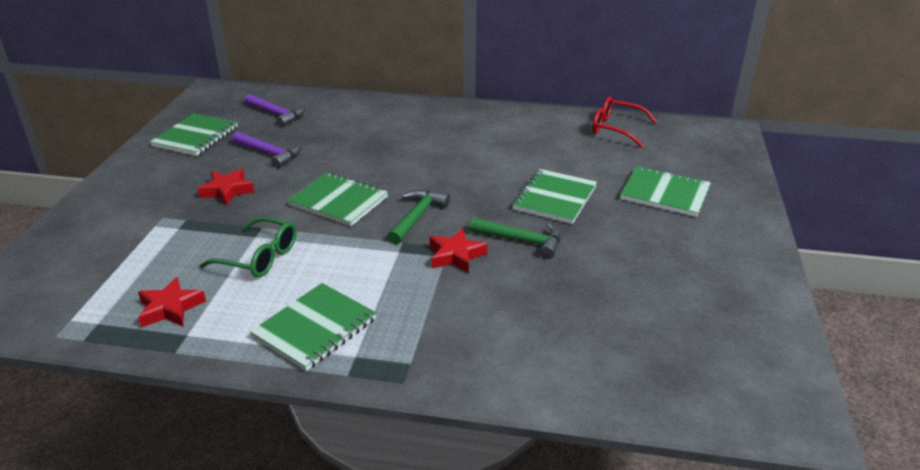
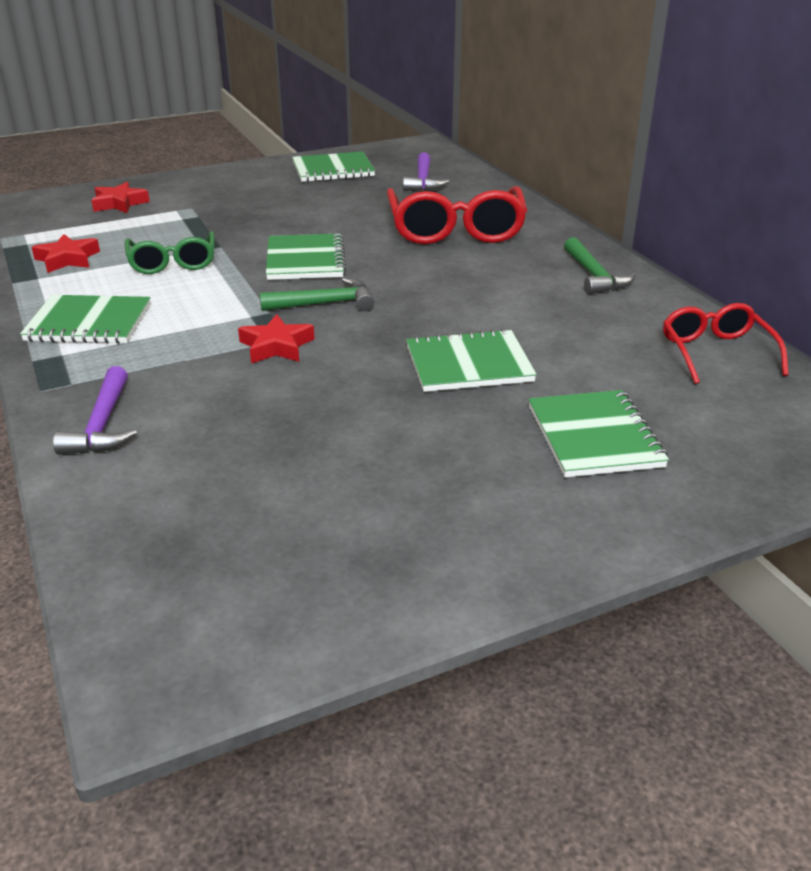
camera: 55 degrees right, 0 degrees up
(227, 190) = (262, 213): red star -> red star (119, 203)
(270, 154) = (347, 204): purple hammer -> purple hammer (102, 425)
(373, 134) = (455, 230): none -> red glasses
(522, 241) = (349, 373): green hammer -> green hammer (594, 276)

